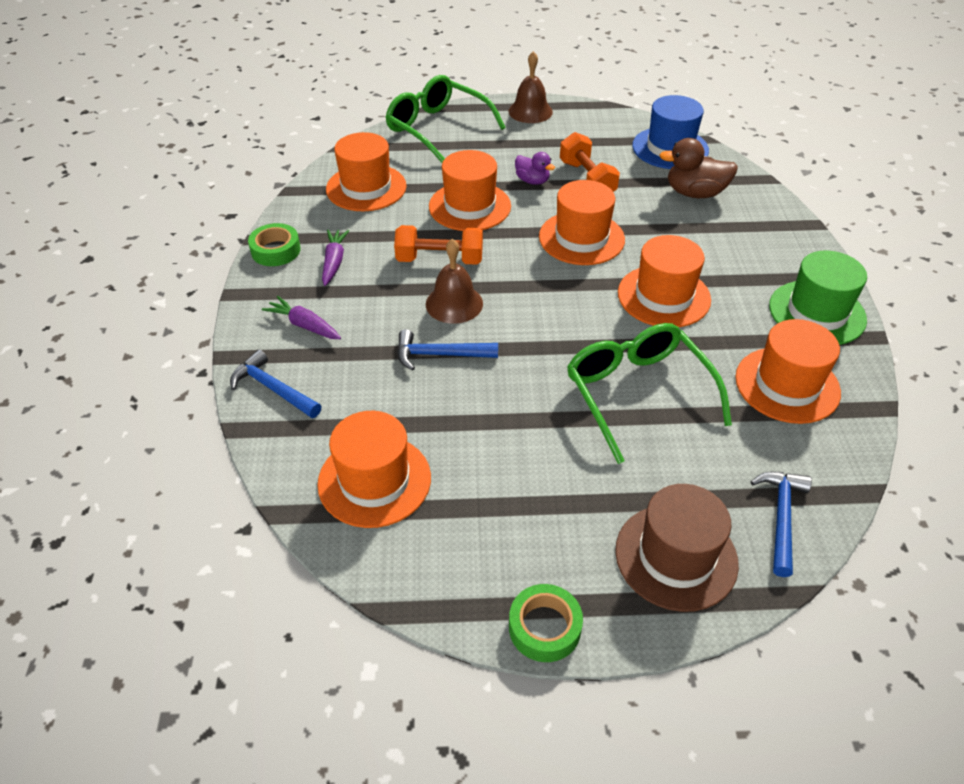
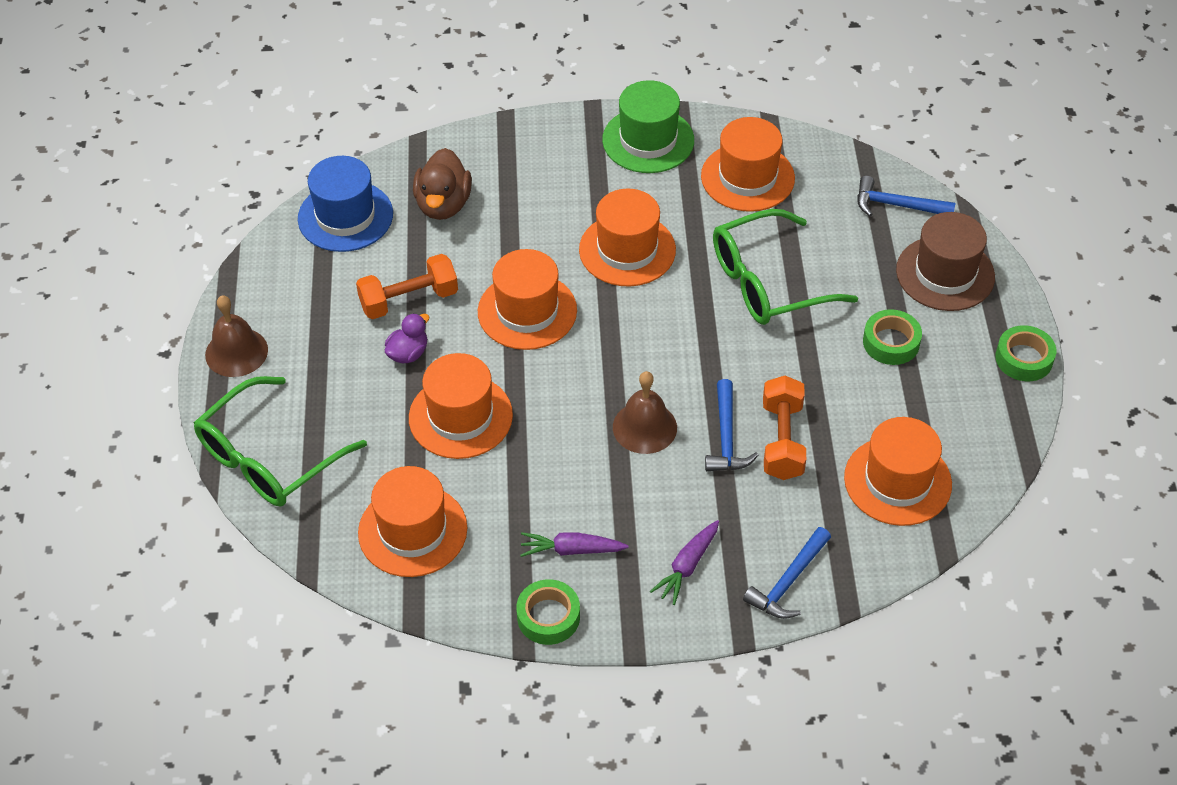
camera: 90 degrees left, 5 degrees up
(439, 260) = (567, 443): orange dumbbell -> orange dumbbell (782, 440)
(562, 492) = (891, 342): none -> green tape

